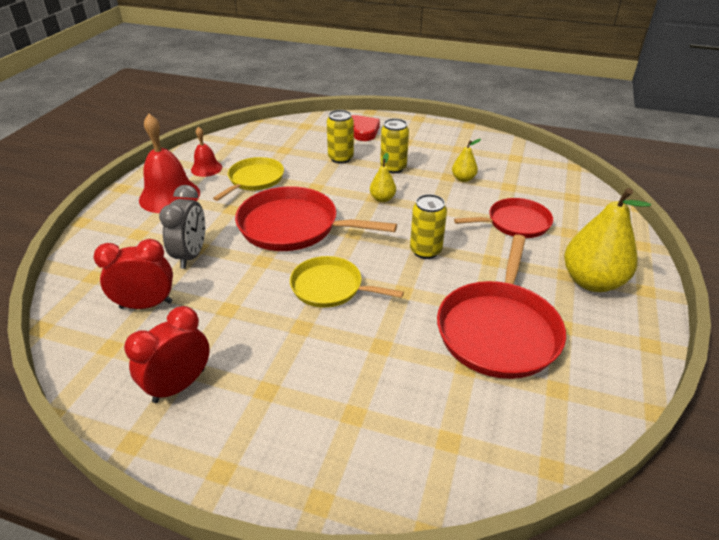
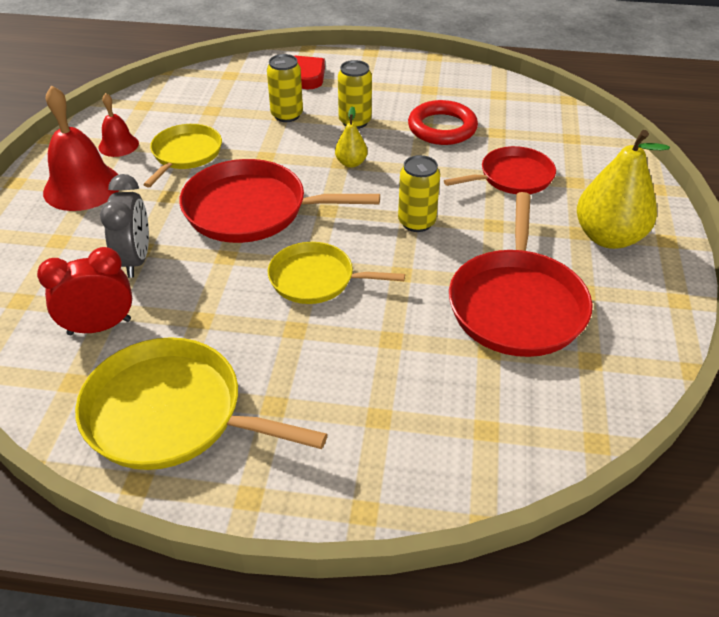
camera: 10 degrees left, 5 degrees up
(179, 385) = (171, 414): red clock -> yellow pan
(463, 179) = (442, 128): yellow pear -> red ring

